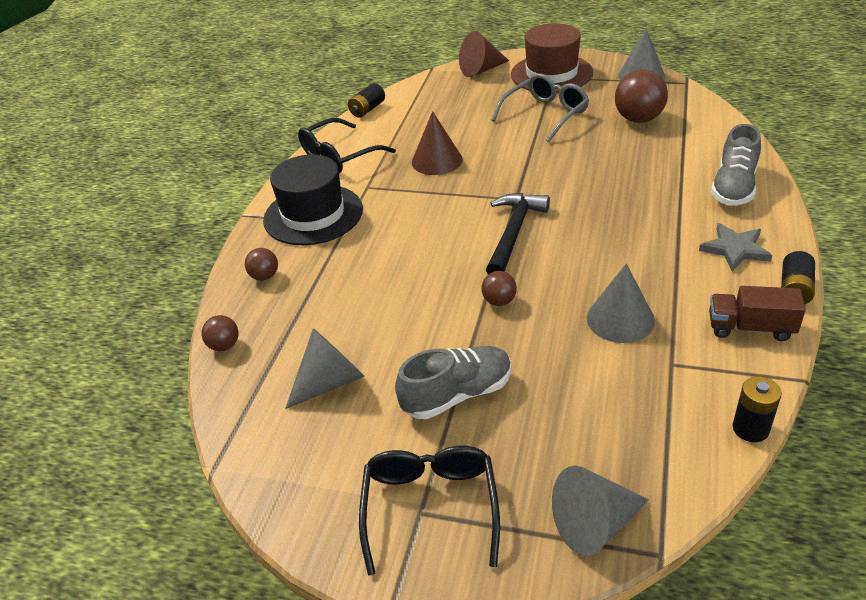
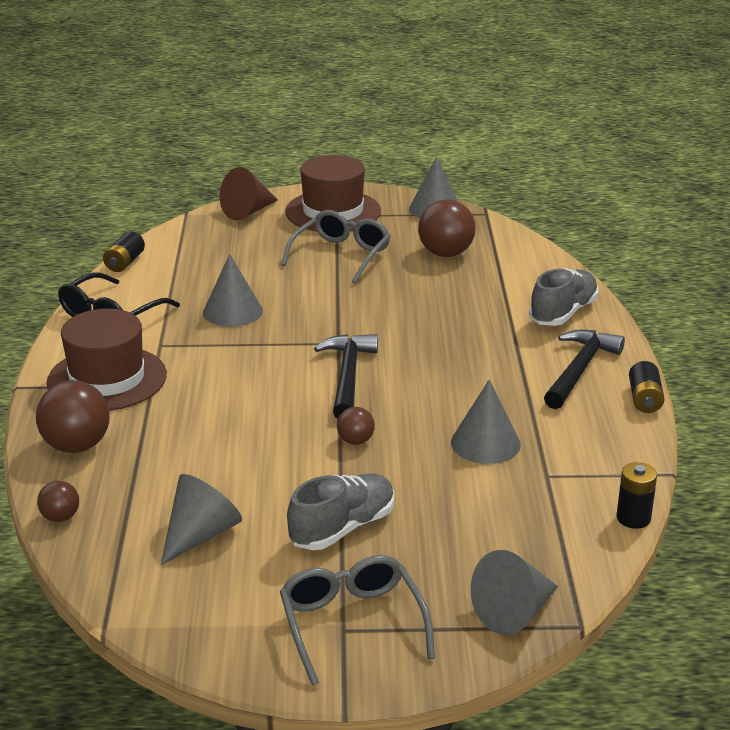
camera: 20 degrees left, 10 degrees down
(265, 276) = (76, 446): brown ball -> brown ball, size x1.88
(313, 214) = (107, 379): black hat -> brown hat
(430, 509) = (352, 625): black glasses -> grey glasses
(437, 160) = (232, 311): brown cone -> grey cone
(733, 187) = (563, 313): grey shoe -> grey shoe turned 150 degrees counterclockwise
(735, 249) = (579, 370): grey star -> black hammer
(750, 328) = (612, 436): brown truck -> none

